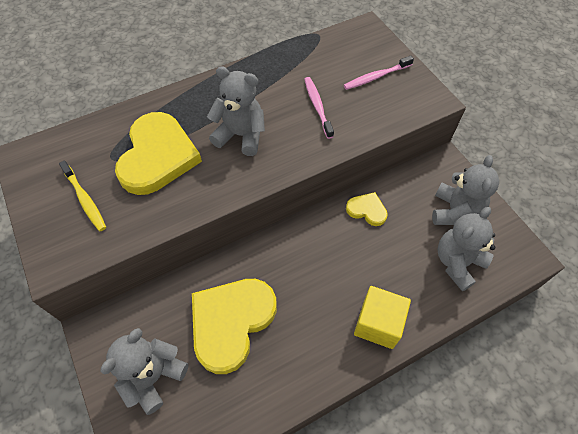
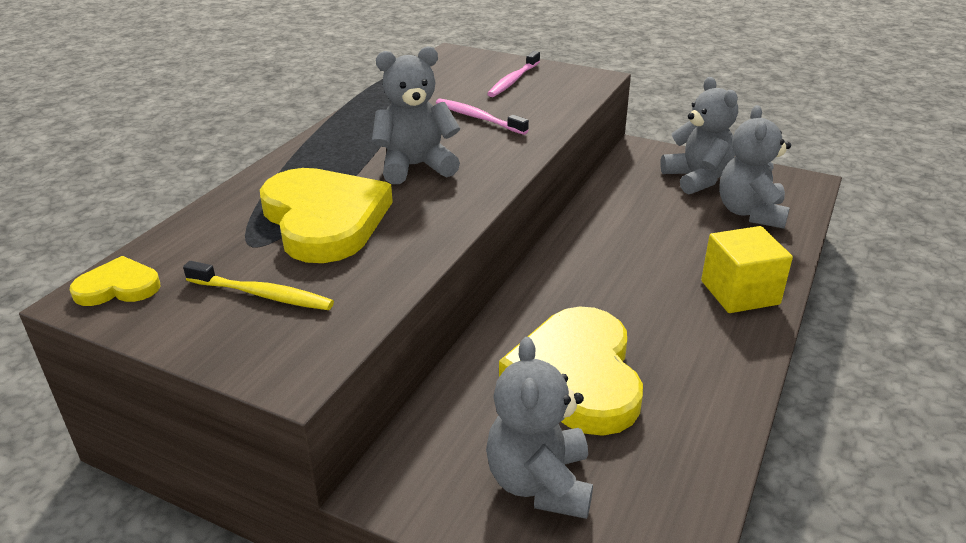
camera: 35 degrees left, 25 degrees down
(367, 210) = (609, 213): yellow heart -> yellow heart (118, 287)

